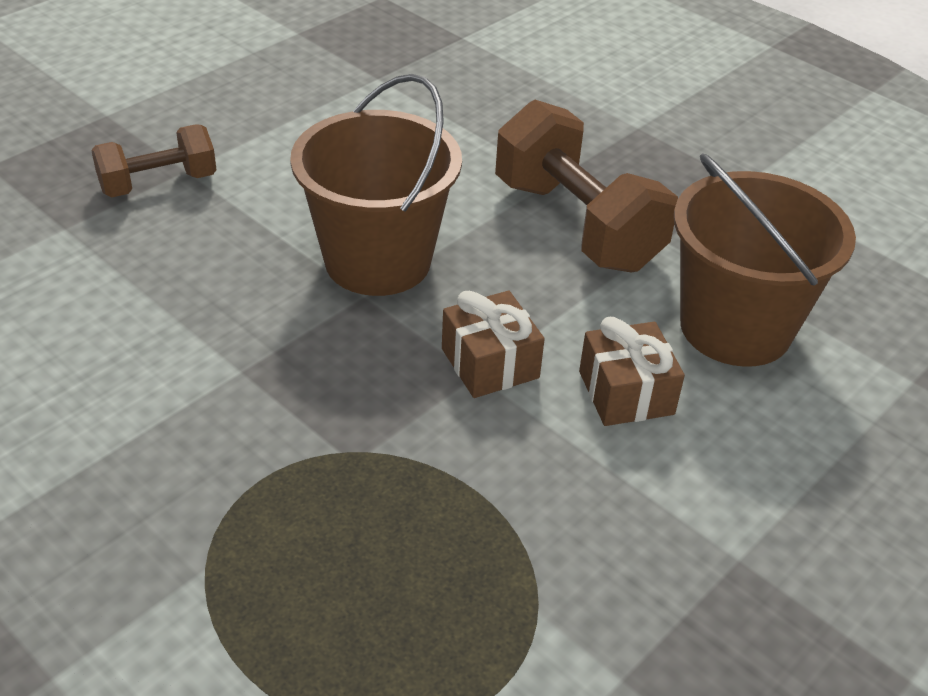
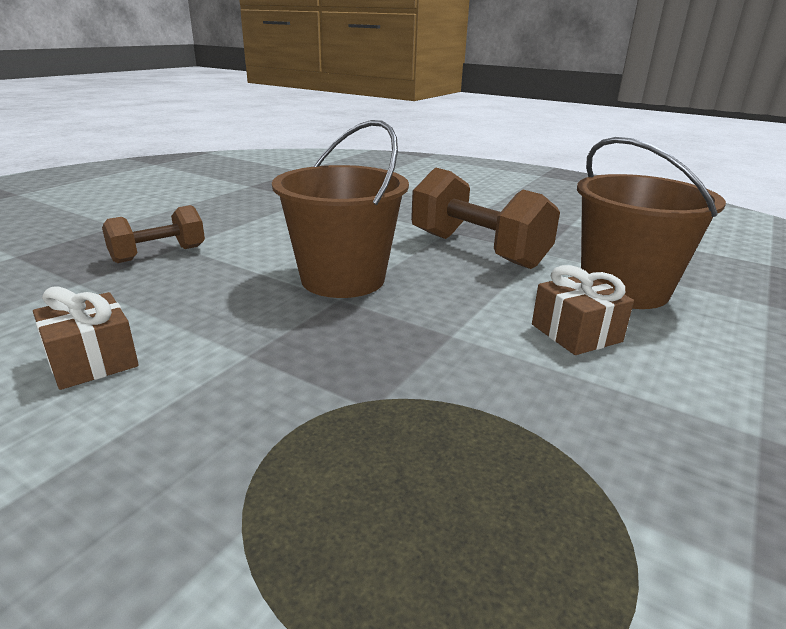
camera: 10 degrees left, 15 degrees down
(490, 363) = (459, 327): brown gift -> brown gift (92, 360)

